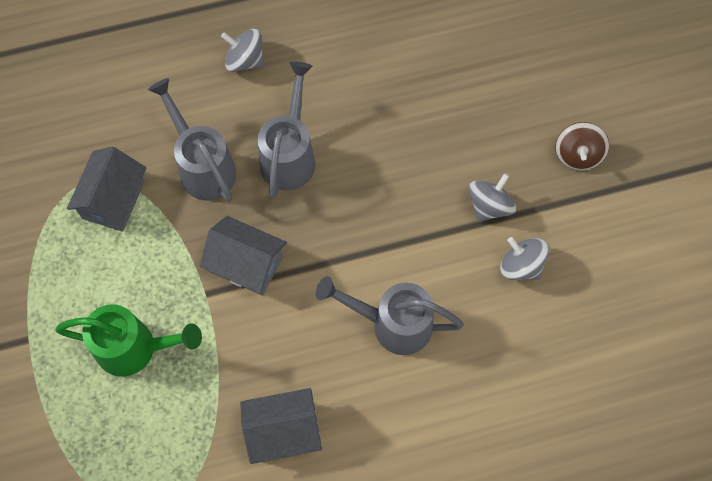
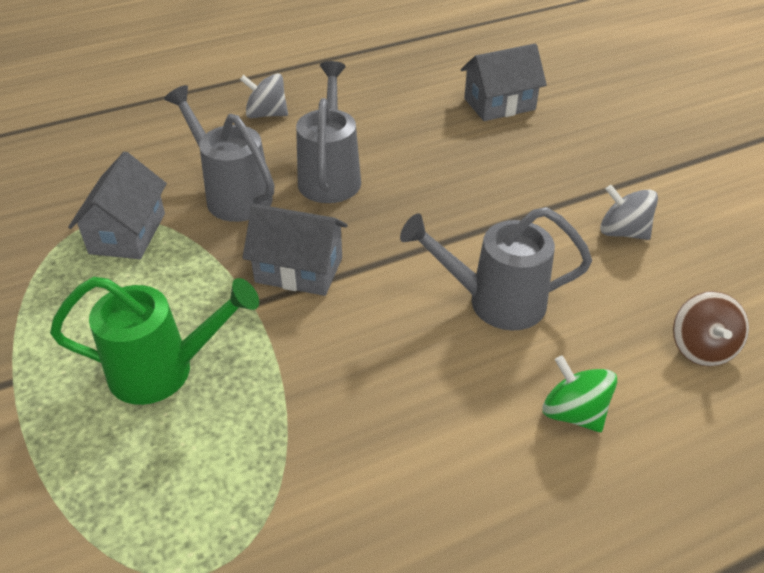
camera: 10 degrees left, 25 degrees down
(283, 431) = (385, 434): grey house -> grey house (499, 104)
(419, 437) = (573, 413): none -> green spinning top
(489, 205) = (565, 189): grey spinning top -> none
(578, 155) = (638, 142): brown spinning top -> brown spinning top (702, 348)

